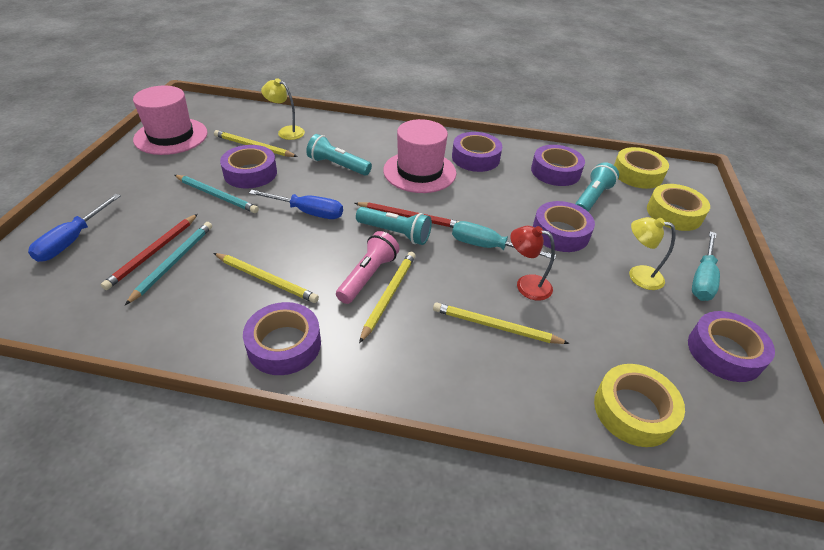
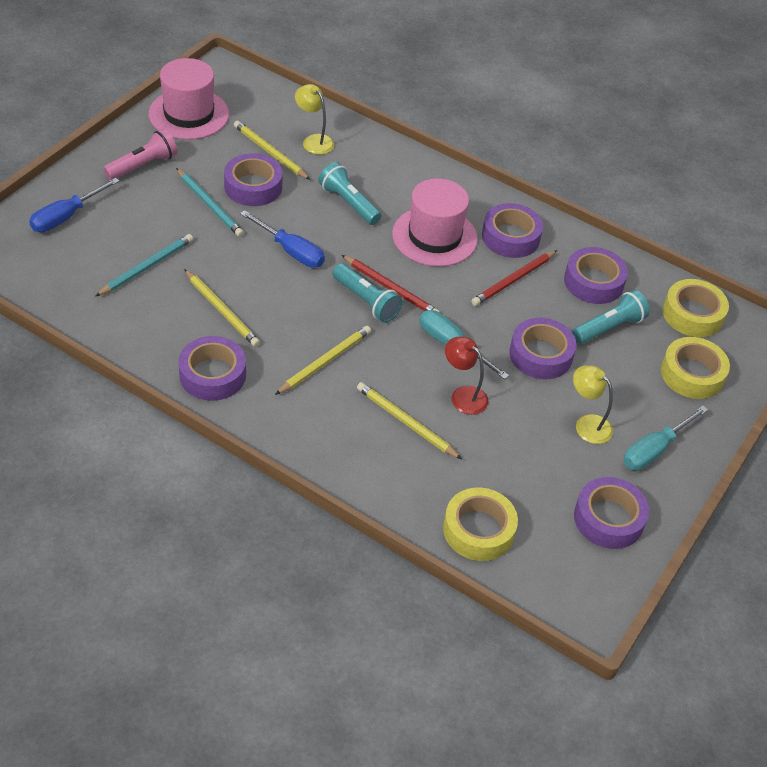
camera: 20 degrees right, 5 degrees up
(153, 253) = (132, 251): red pencil -> red pencil (513, 280)
(368, 276) = (315, 337): pink flashlight -> pink flashlight (143, 165)

